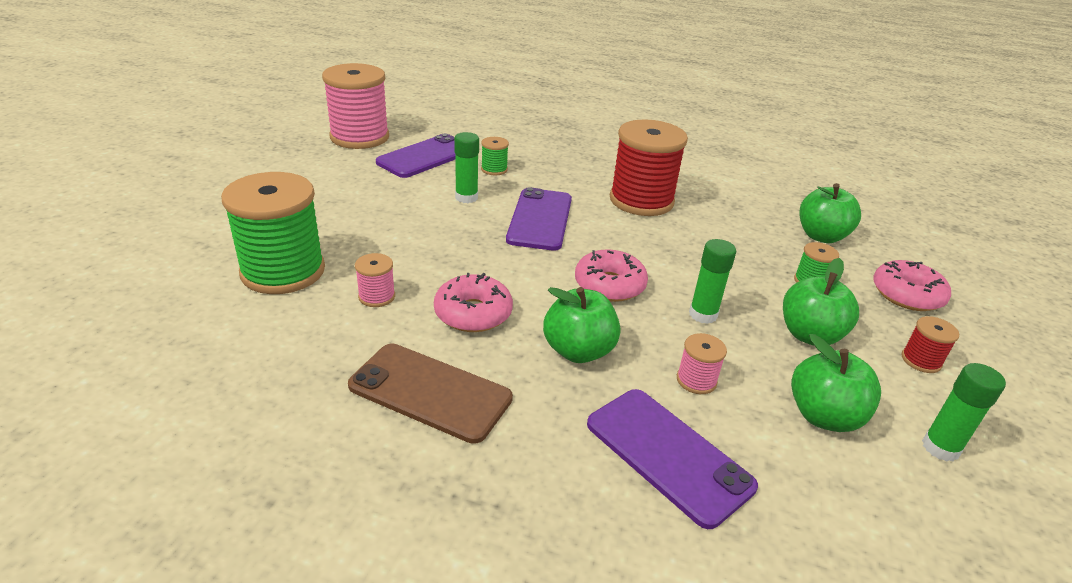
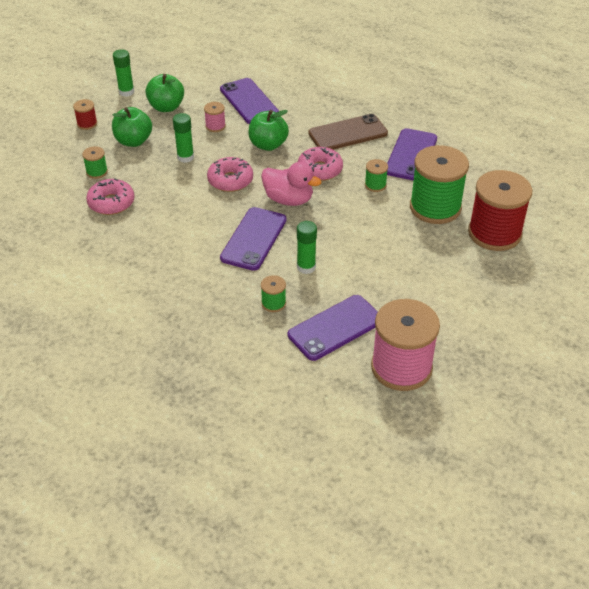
camera: 165 degrees left, 10 degrees up
(303, 356) = (411, 155): none -> purple phone
(377, 296) = (375, 185): pink spool -> green spool
(430, 392) = (348, 133): brown phone -> brown phone turned 60 degrees counterclockwise
(510, 265) = (289, 199): none -> pink duck
(641, 200) = (160, 253): red spool -> red spool (494, 233)
(821, 236) = (47, 206): green apple -> none
(907, 295) = (44, 158): pink donut -> pink donut (111, 203)

